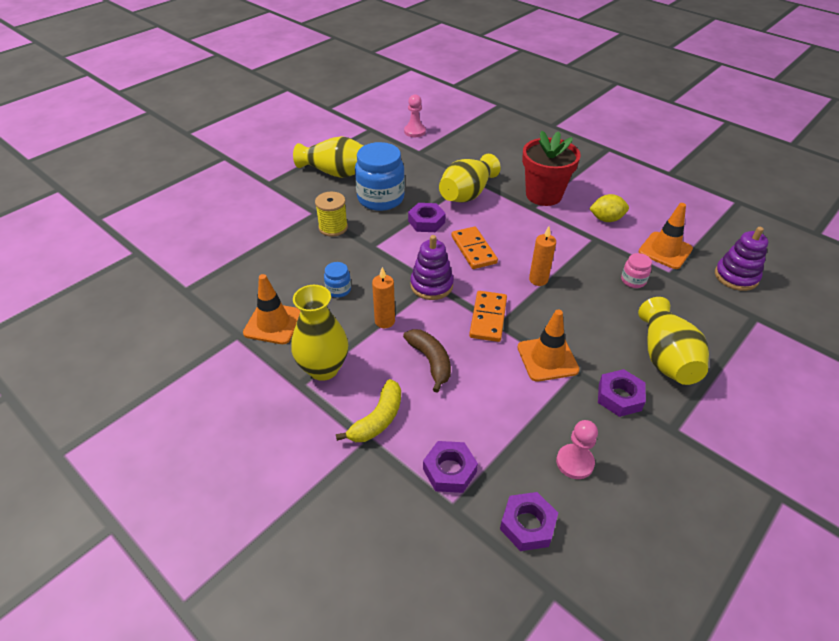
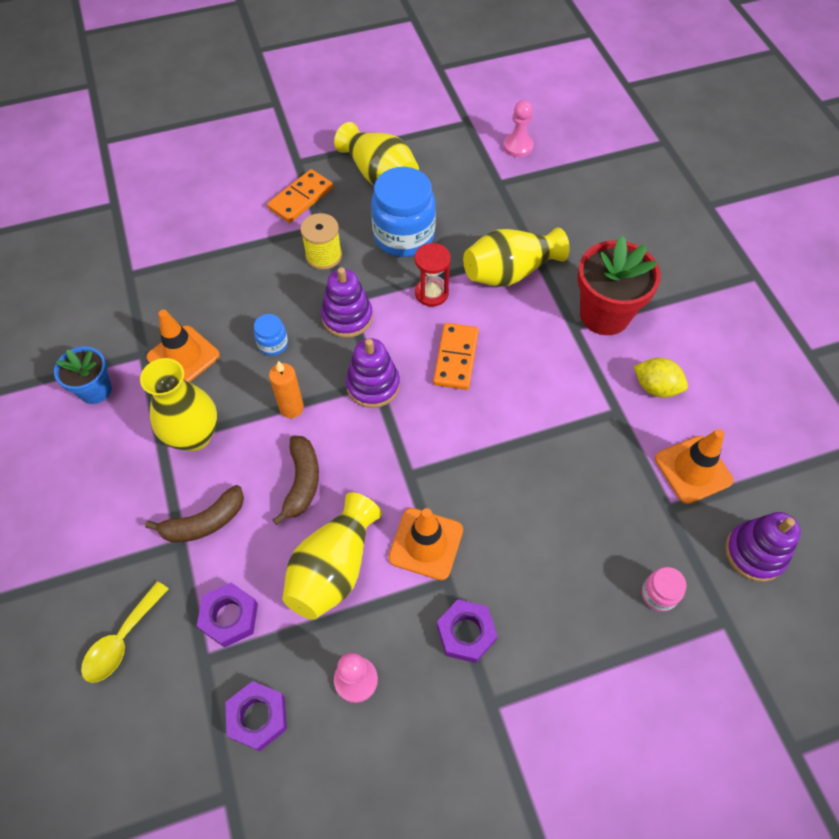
camera: 30 degrees right, 15 degrees up
(215, 373) = (95, 390): none -> blue flower pot
(376, 531) = (122, 640): none -> yellow spoon
(378, 419) = (204, 522): yellow banana -> brown banana
(380, 255) = (347, 317): none -> purple stacking toy
(426, 222) = (431, 293): purple nut -> red hourglass
(488, 318) = (402, 459): orange domino -> orange domino (301, 198)
(538, 280) = (498, 435): orange candle -> none
(633, 280) = (613, 492): pink jar -> pink jar (658, 594)
(666, 358) = (561, 615): yellow vase -> yellow vase (333, 568)

